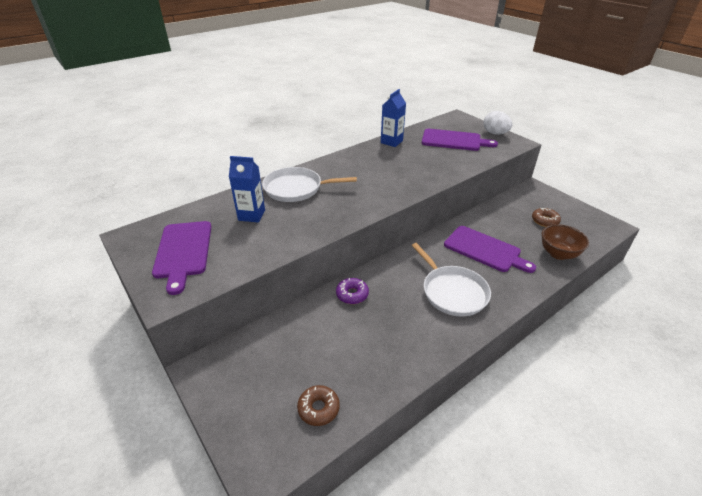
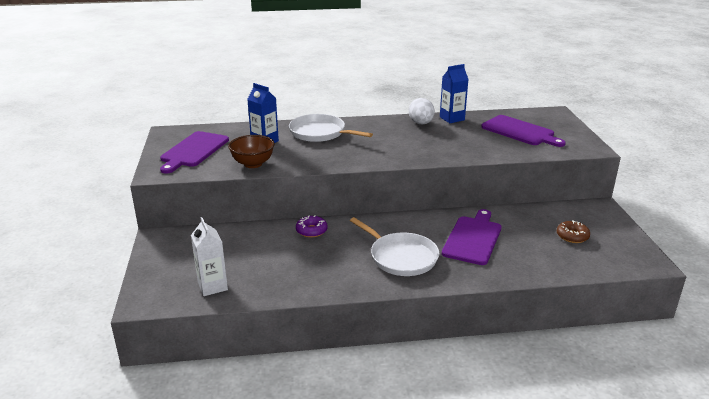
camera: 30 degrees right, 10 degrees down
(318, 408) = (212, 286): brown donut -> white carton
(452, 292) = (401, 257): white pan -> white pan turned 45 degrees counterclockwise
(485, 250) = (473, 238): purple cutting board -> purple cutting board turned 135 degrees counterclockwise
(495, 133) = (577, 136): white egg -> white egg (421, 123)
(558, 254) = (549, 265): brown bowl -> brown bowl (253, 164)

